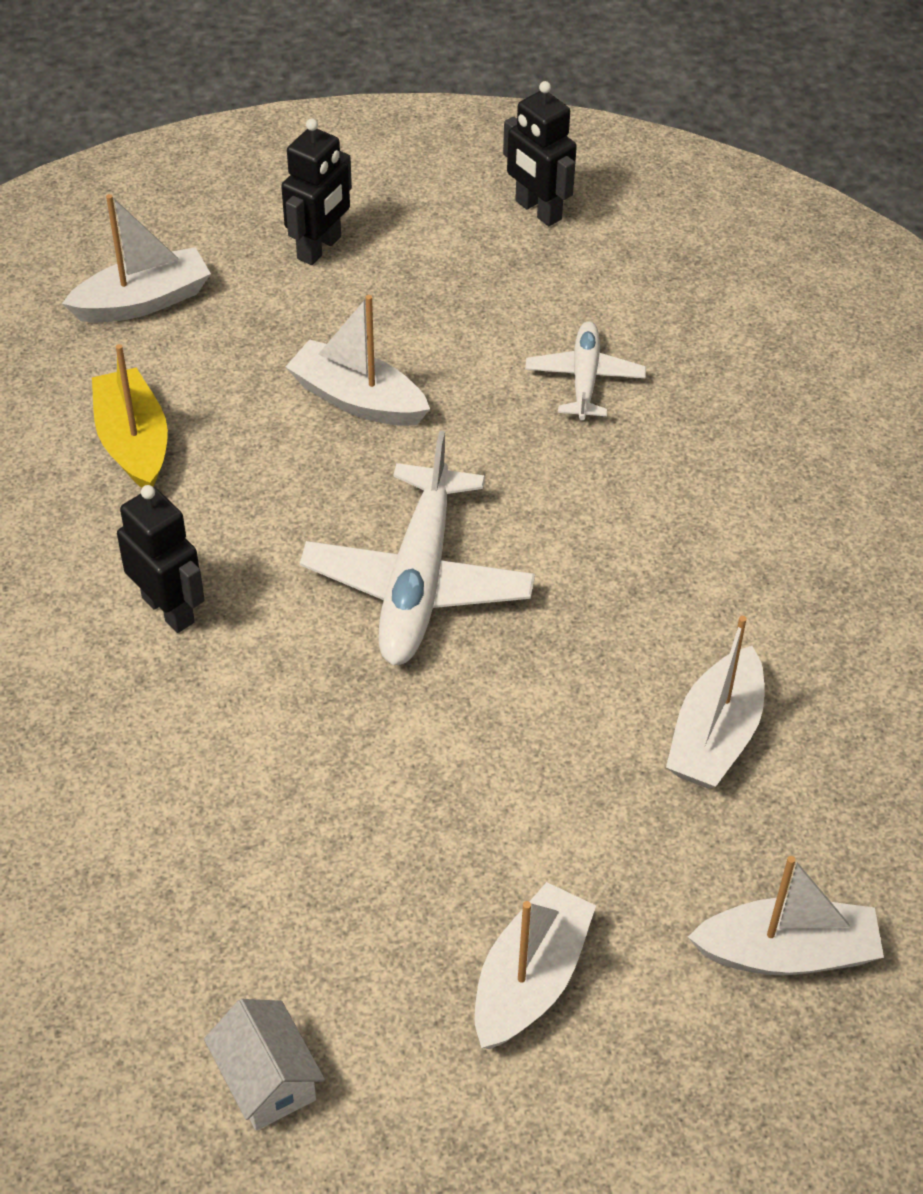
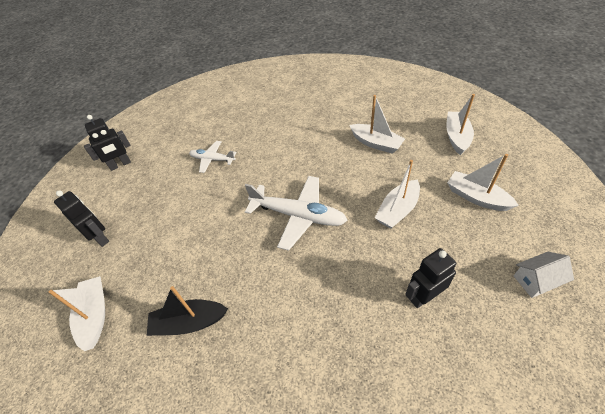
camera: 75 degrees left, 0 degrees up
(133, 442) = (189, 322): yellow boat -> black boat
(169, 609) = (297, 309): black robot -> black robot (423, 296)
(357, 399) = (196, 229): white boat -> white boat (397, 210)

